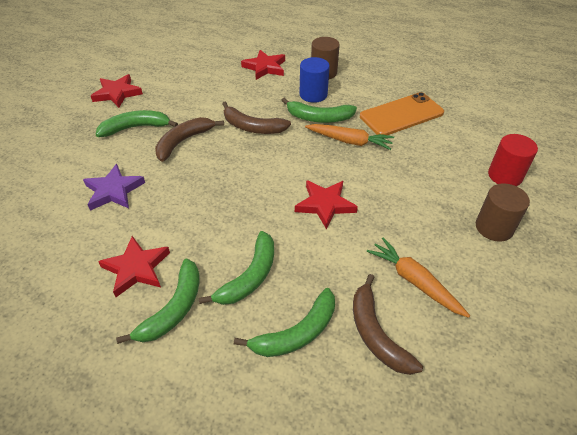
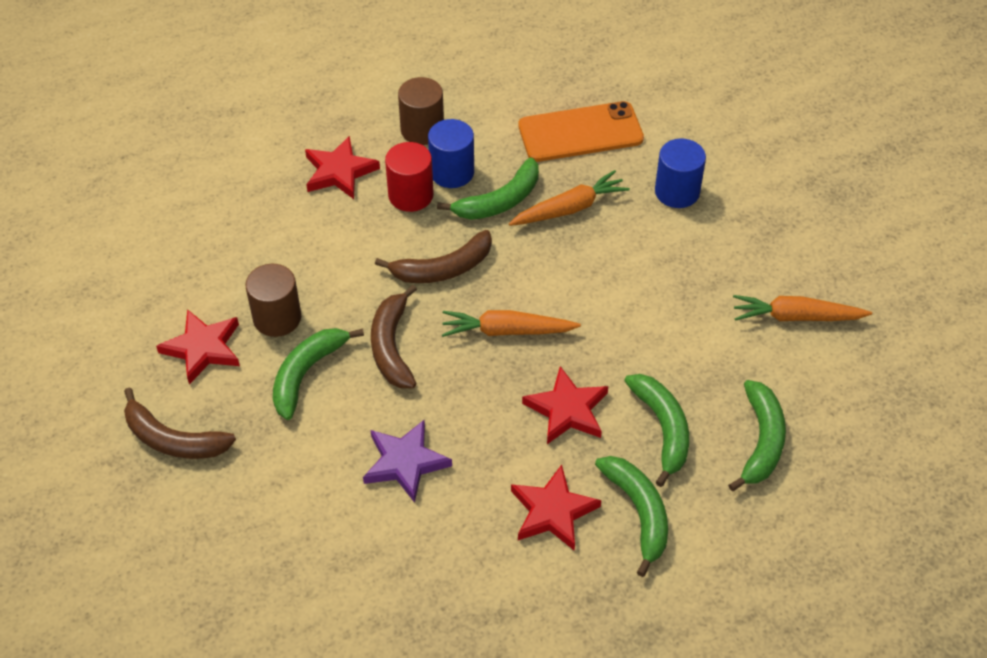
camera: 45 degrees left, 5 degrees up
(242, 171) = (507, 331): none -> orange carrot
(325, 205) = (636, 303): red star -> red star (567, 410)
(376, 333) = (818, 388): brown banana -> brown banana (173, 439)
(401, 114) = (580, 132): orange phone -> orange phone turned 60 degrees clockwise
(421, 170) = (677, 192): none -> blue cylinder
(494, 227) = (802, 209): brown cylinder -> brown cylinder (277, 318)
(505, 175) = (755, 141): red cylinder -> red cylinder (410, 195)

